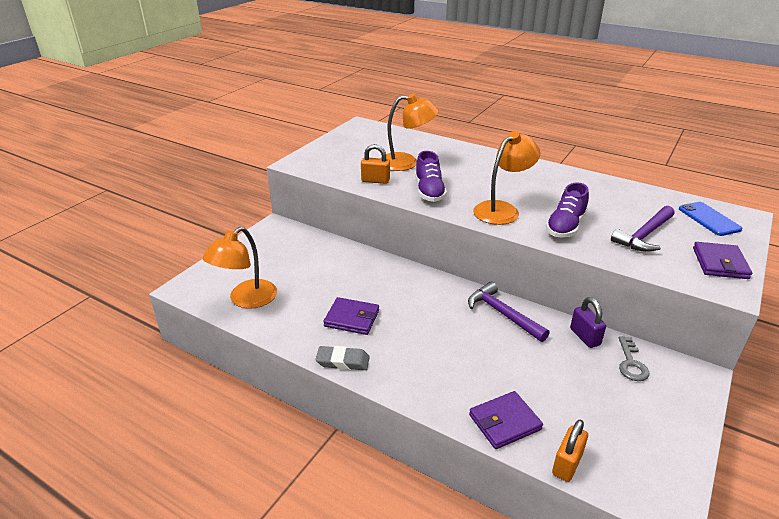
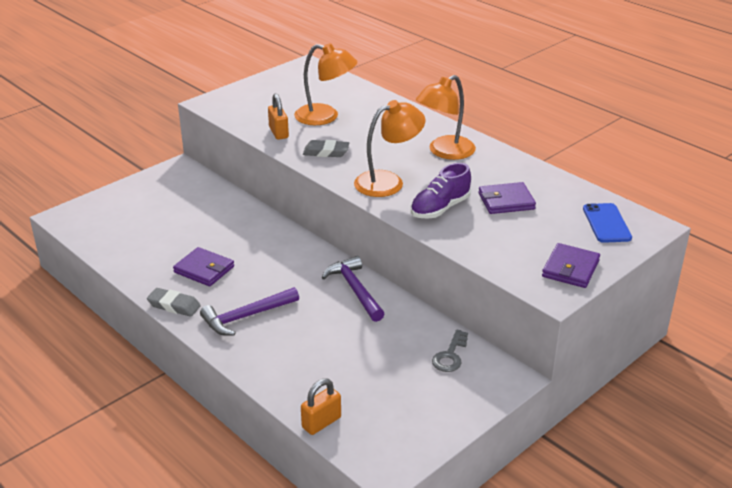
camera: 15 degrees right, 0 degrees up
(246, 300) = (114, 236): orange lamp -> orange lamp (445, 152)
(375, 180) = (278, 133): orange padlock -> orange padlock turned 45 degrees clockwise
(429, 192) = (326, 152): purple shoe -> grey eraser
(504, 422) = (289, 381): purple wallet -> purple wallet (506, 201)
(585, 337) = (422, 324): purple padlock -> none
(644, 235) = (517, 229): purple hammer -> purple hammer (246, 316)

